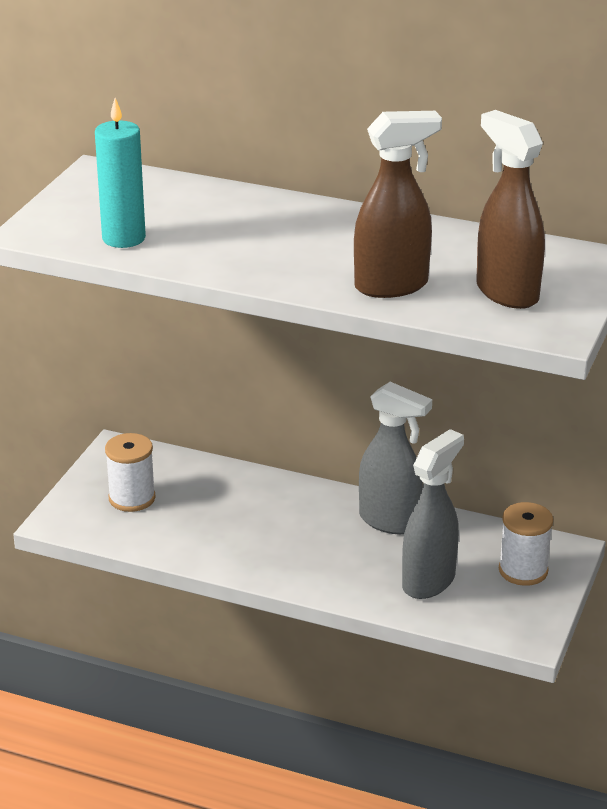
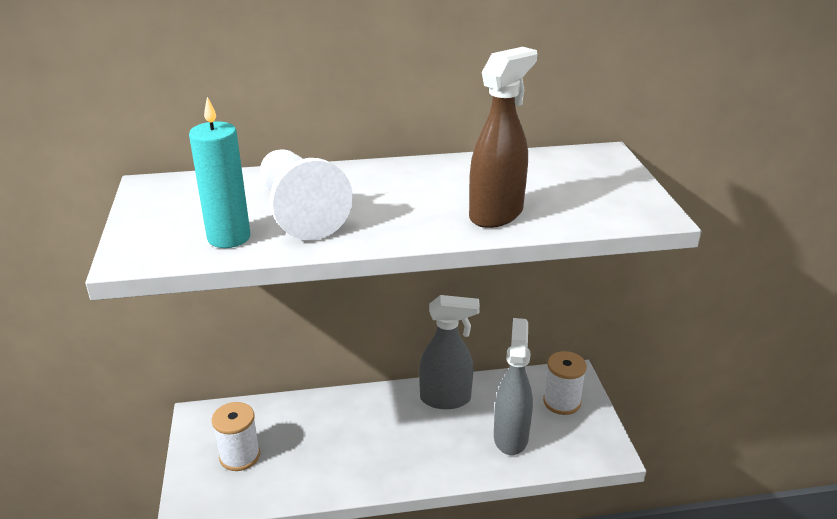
camera: 30 degrees left, 0 degrees up
(206, 233) = (299, 213): none -> white pawn
(506, 293) = (583, 195): brown spray bottle -> none

